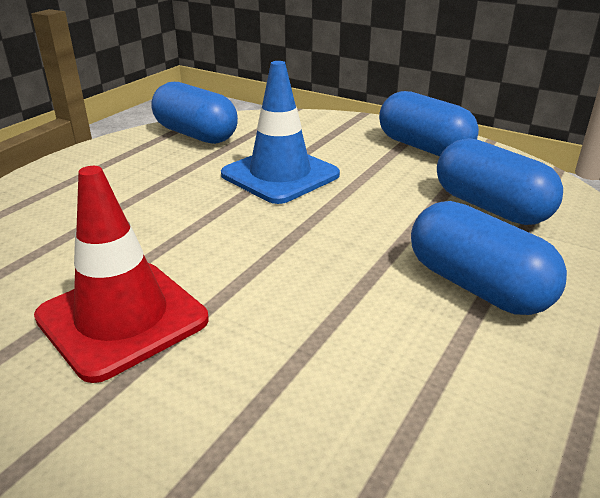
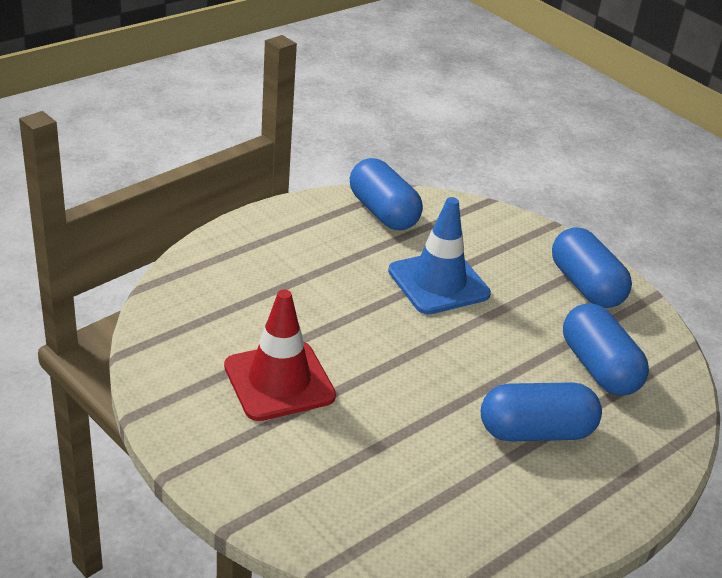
camera: 15 degrees right, 5 degrees up
(477, 286) = (535, 431): blue capsule -> blue capsule turned 75 degrees counterclockwise

